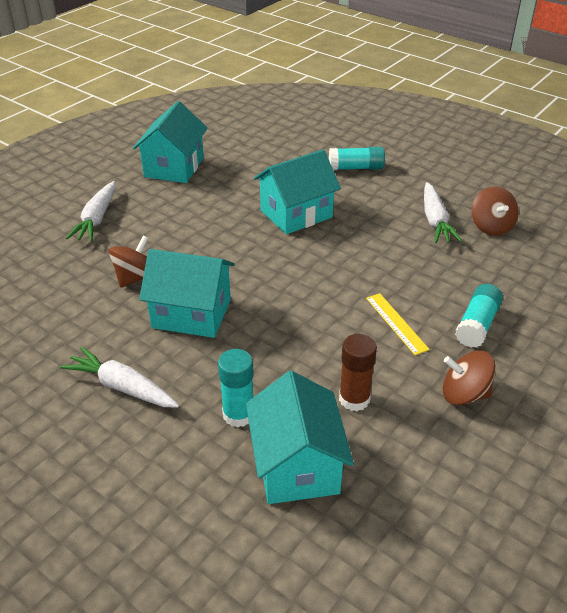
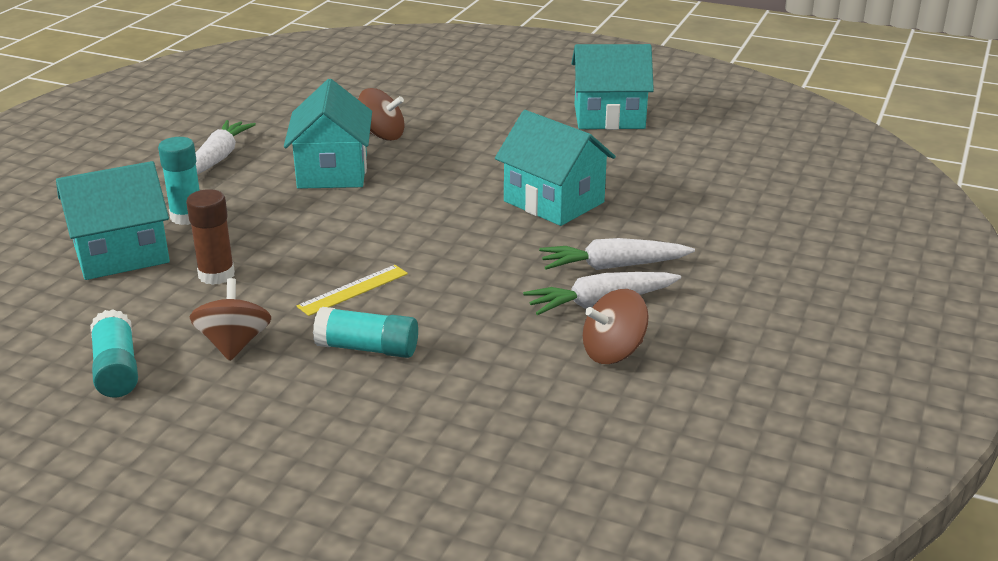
camera: 75 degrees right, 10 degrees down
(97, 219) = (476, 98): white carrot -> white carrot (613, 266)
(355, 168) = (702, 229): turquoise glue stick -> turquoise glue stick (116, 369)

